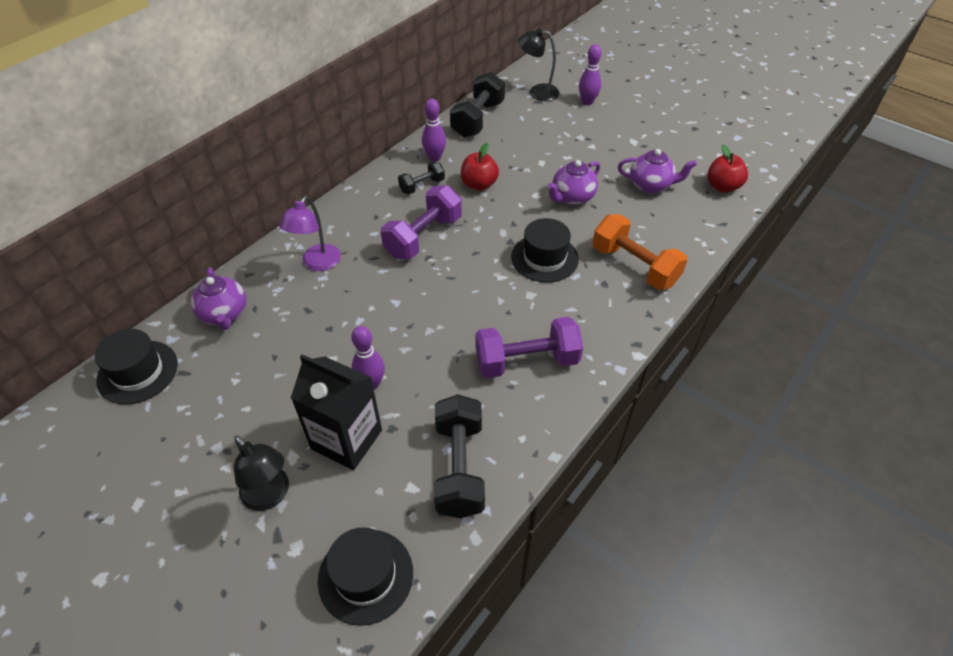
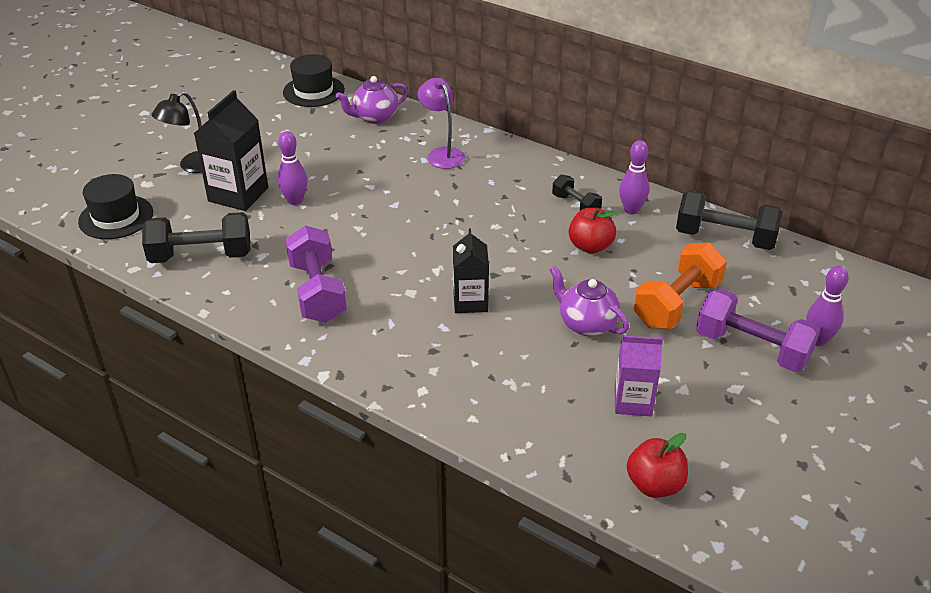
camera: 85 degrees right, 10 degrees down
(317, 263) = (442, 154): purple lamp -> purple lamp turned 45 degrees clockwise
(423, 237) = (491, 213): purple dumbbell -> purple dumbbell (752, 348)
(537, 92) = (818, 289): black lamp -> none
(544, 258) = (470, 302): black hat -> black carton
(634, 266) = (466, 378): orange dumbbell -> orange dumbbell (677, 304)
(651, 186) = (633, 402): purple teapot -> purple carton

